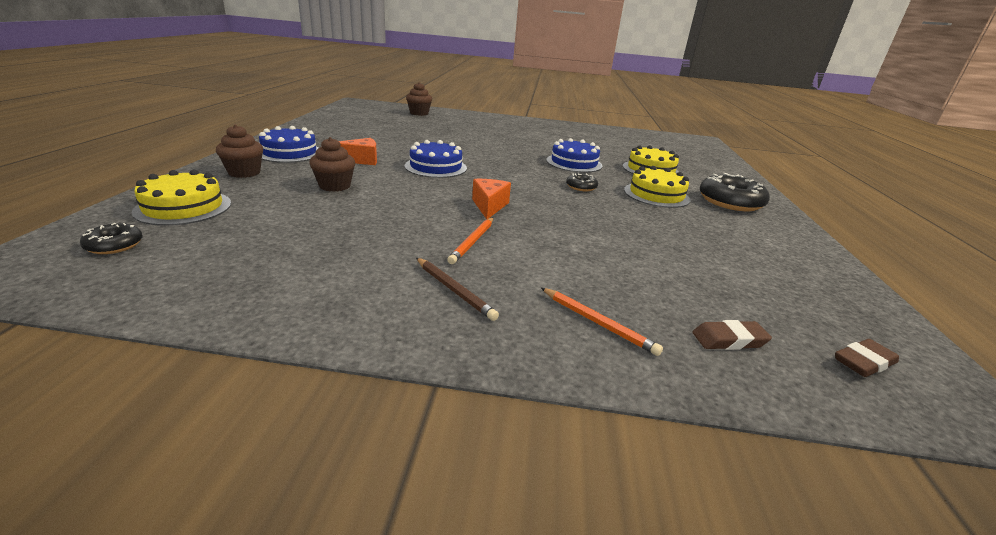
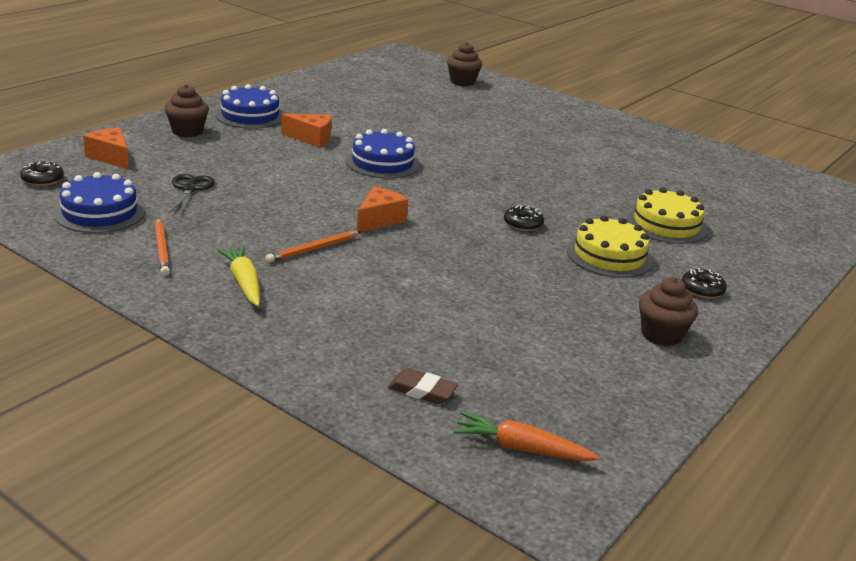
camera: 30 degrees right, 0 degrees up
(183, 207) = (111, 157): yellow cake -> orange cheese
(300, 218) = (190, 189): none -> black scissors
(335, 186) = (253, 163): brown cupcake -> brown cupcake (661, 335)
(454, 290) = (244, 283): brown pencil -> yellow carrot
(574, 163) = (567, 192): blue cake -> blue cake (99, 212)
(598, 323) = (326, 341): orange pencil -> orange pencil (162, 249)
(730, 202) = (702, 289): black donut -> black donut, size x0.50
(863, 362) = (521, 448): brown eraser -> orange carrot

